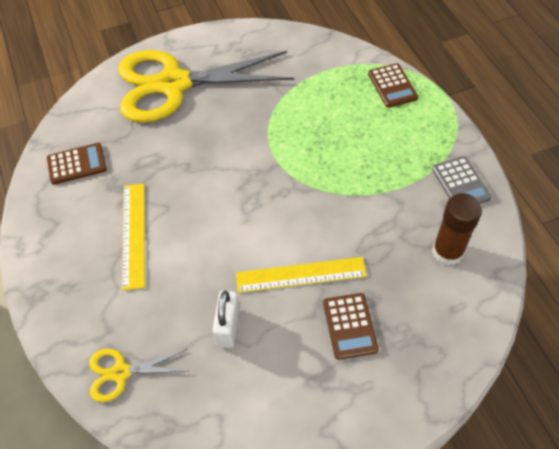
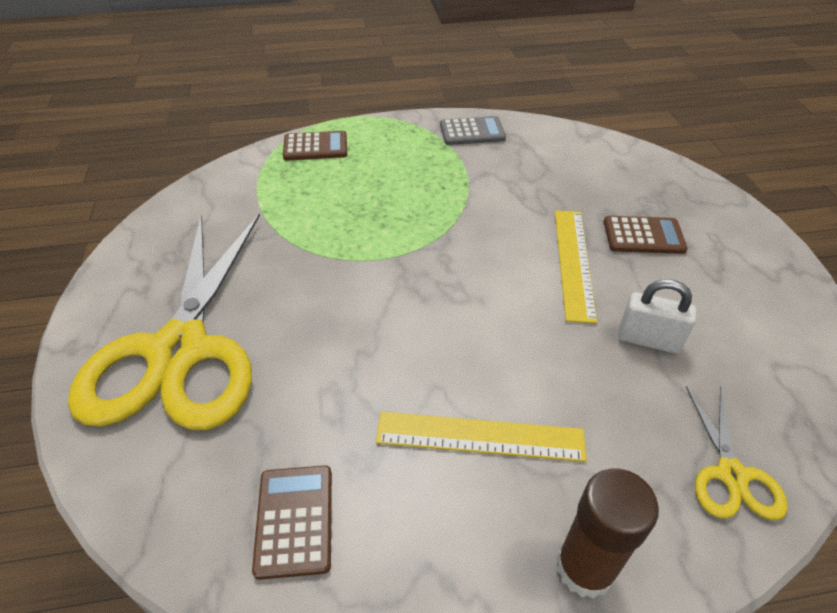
camera: 80 degrees left, 10 degrees down
(447, 252) = (555, 156): brown glue stick -> brown glue stick (585, 567)

